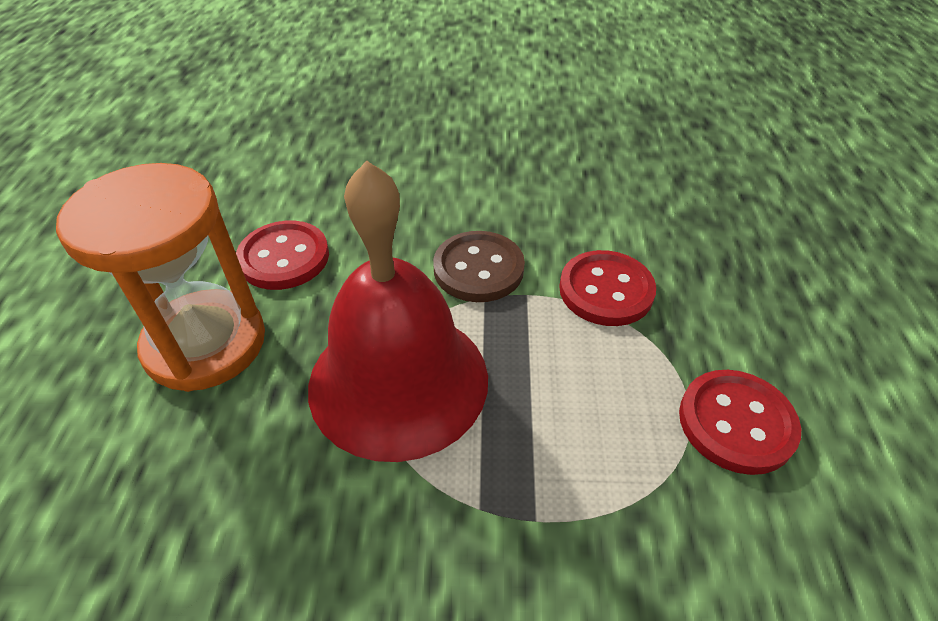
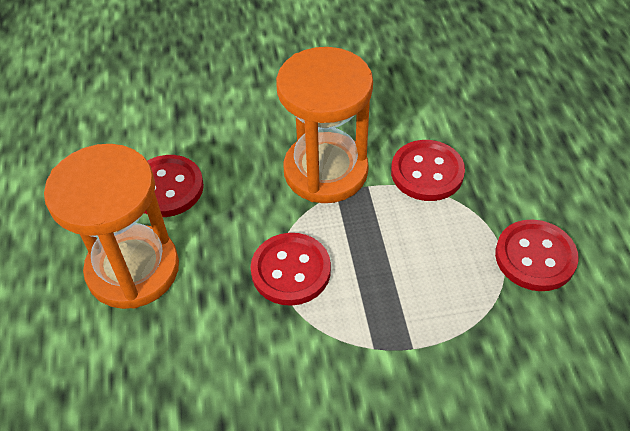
camera: 10 degrees left, 5 degrees up
(398, 380) = (291, 270): red bell -> red button
(478, 269) = (325, 171): brown button -> orange hourglass

